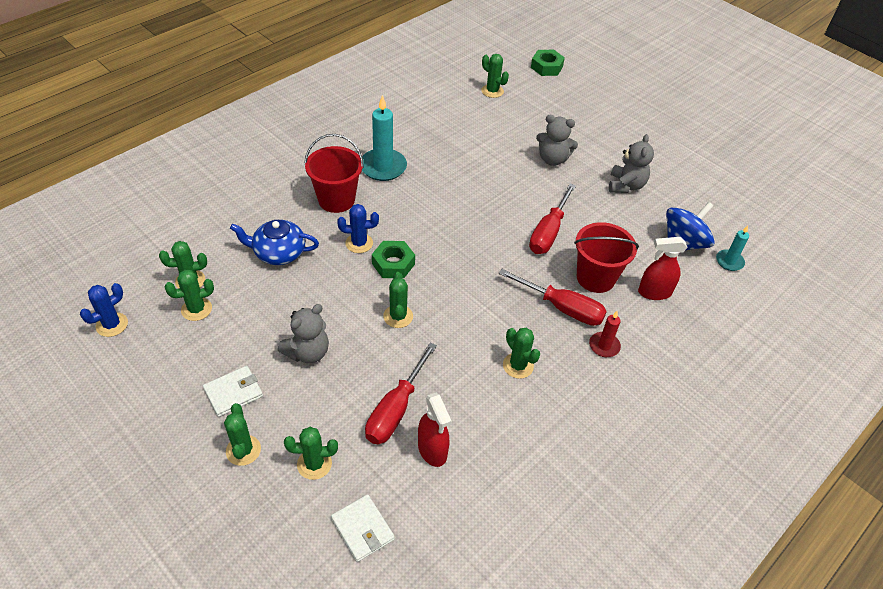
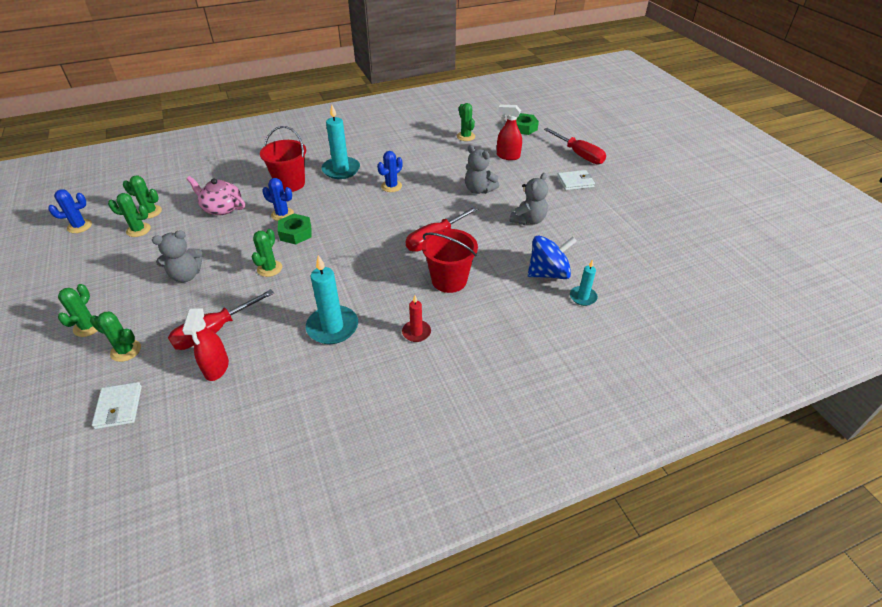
camera: 25 degrees right, 5 degrees down
(233, 393) = (115, 288): white wallet -> white wallet (575, 182)
(278, 253) = (222, 208): blue teapot -> pink teapot
(456, 176) = (391, 186): none -> blue cactus
(518, 366) = (332, 327): green cactus -> turquoise candle
(561, 308) = (402, 295): red screwdriver -> red screwdriver (579, 155)
(654, 292) = (493, 303): red spray bottle -> red spray bottle (508, 156)

